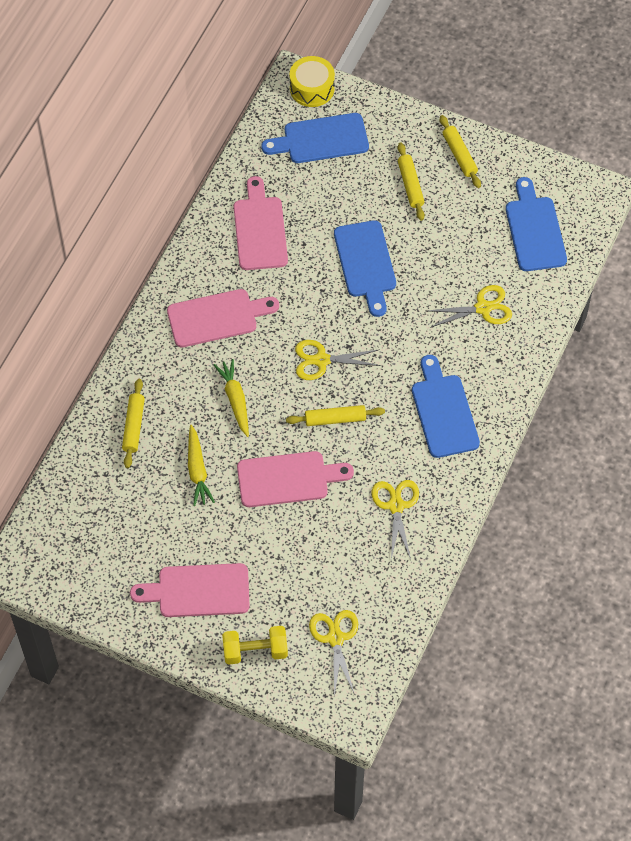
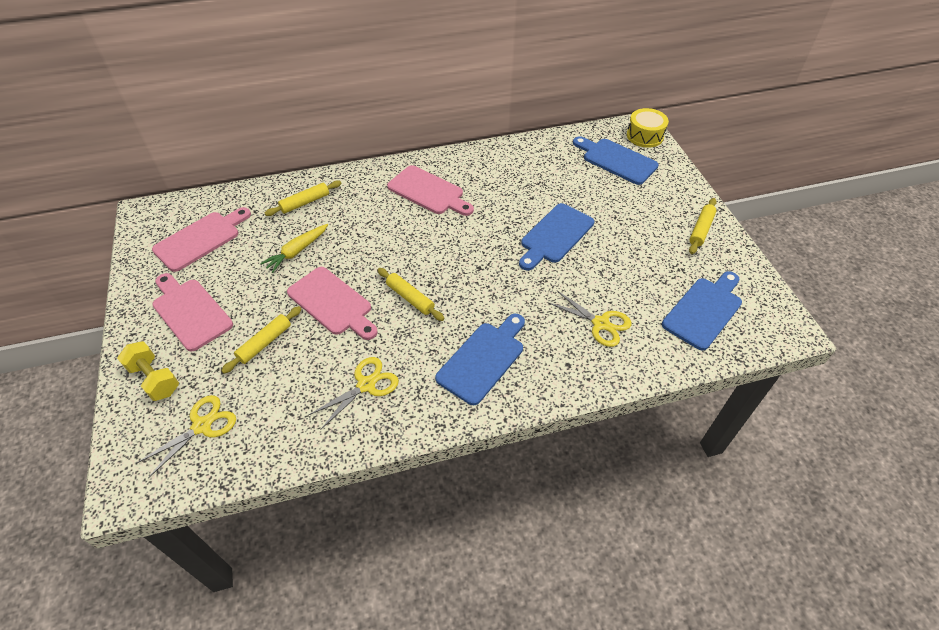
camera: 50 degrees right, 10 degrees down
(235, 400) = (373, 237): yellow carrot -> none
(259, 229) = (516, 172): pink cutting board -> pink cutting board (200, 239)
(321, 360) = (451, 260): yellow scissors -> none
(410, 185) = (643, 220): yellow rolling pin -> yellow rolling pin (265, 343)

